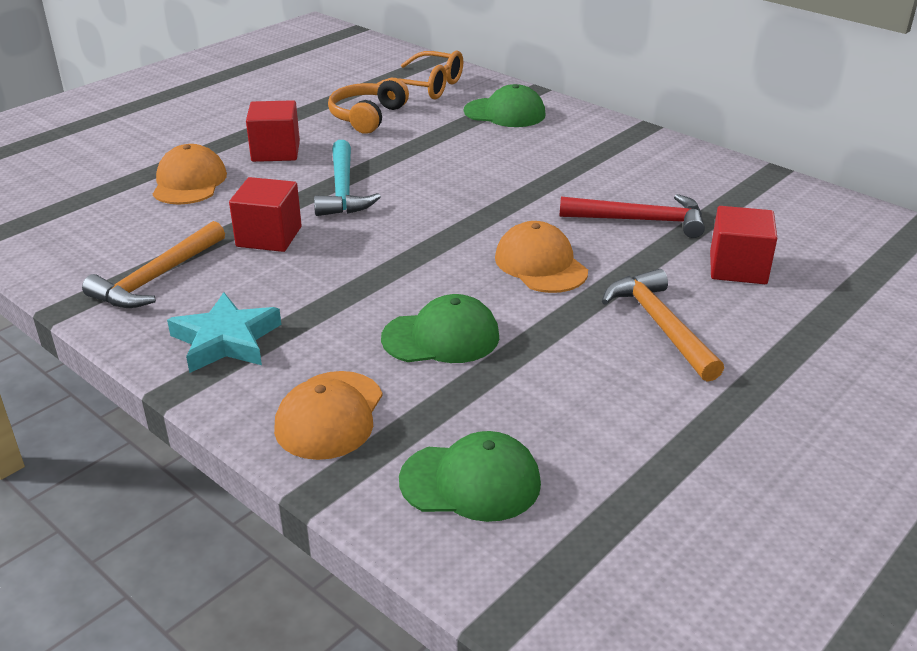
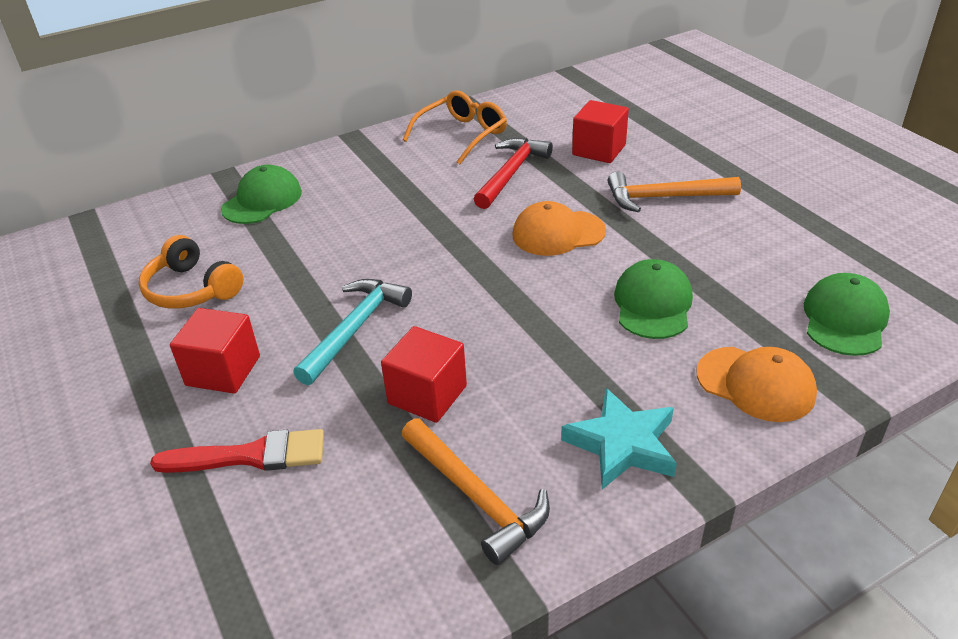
camera: 70 degrees left, 5 degrees up
(189, 182) = (250, 456): orange cap -> red brush
(343, 190) = (355, 328): turquoise hammer -> turquoise hammer turned 75 degrees counterclockwise
(427, 87) = (153, 237): orange glasses -> orange glasses (462, 135)

